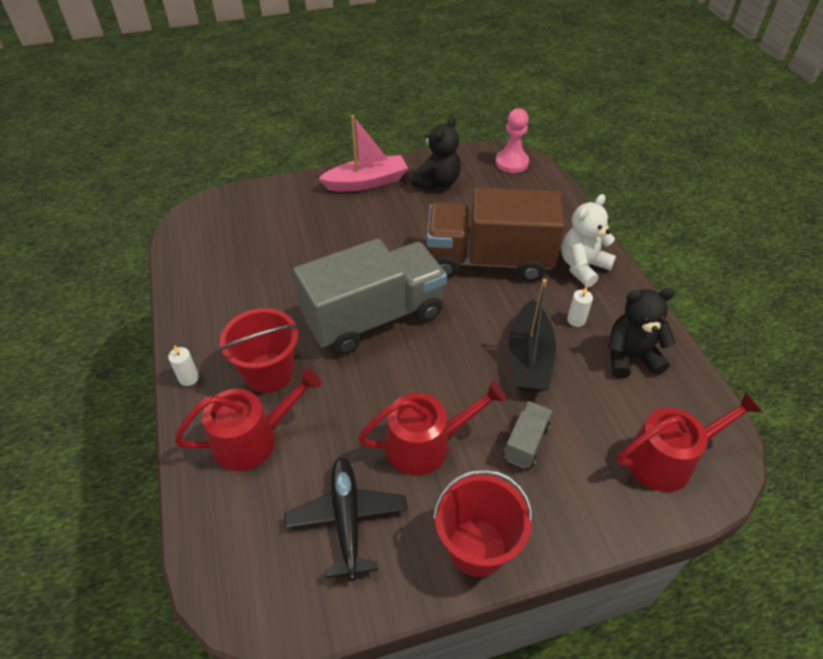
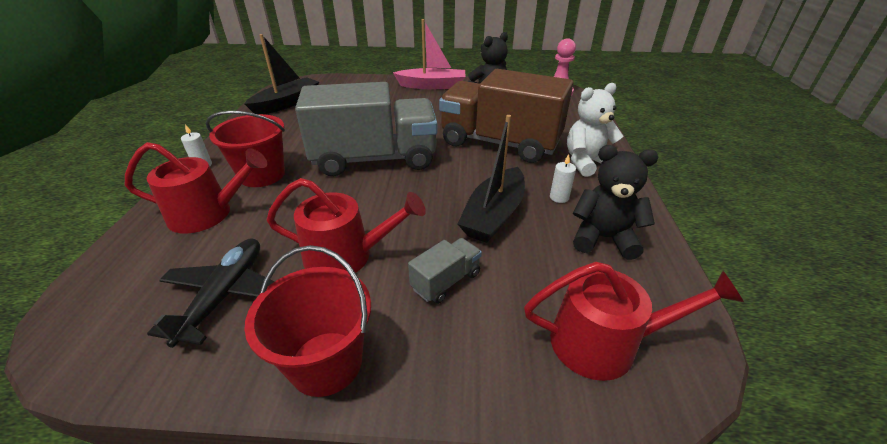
camera: 20 degrees right, 10 degrees down
(209, 254) = (287, 103): none -> black boat

